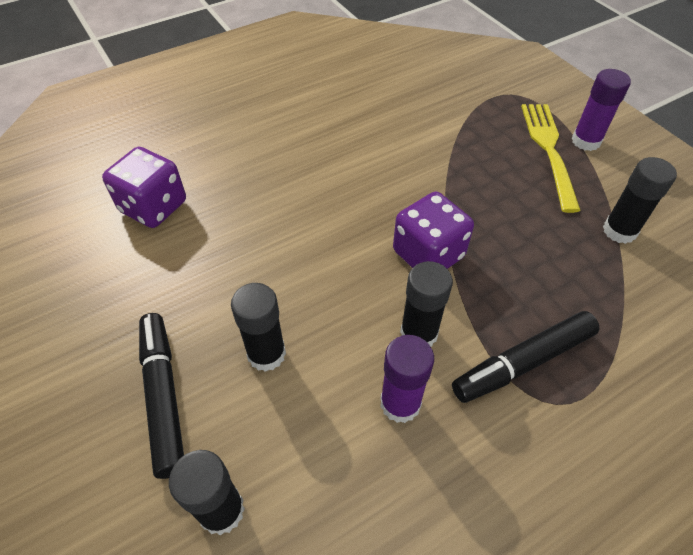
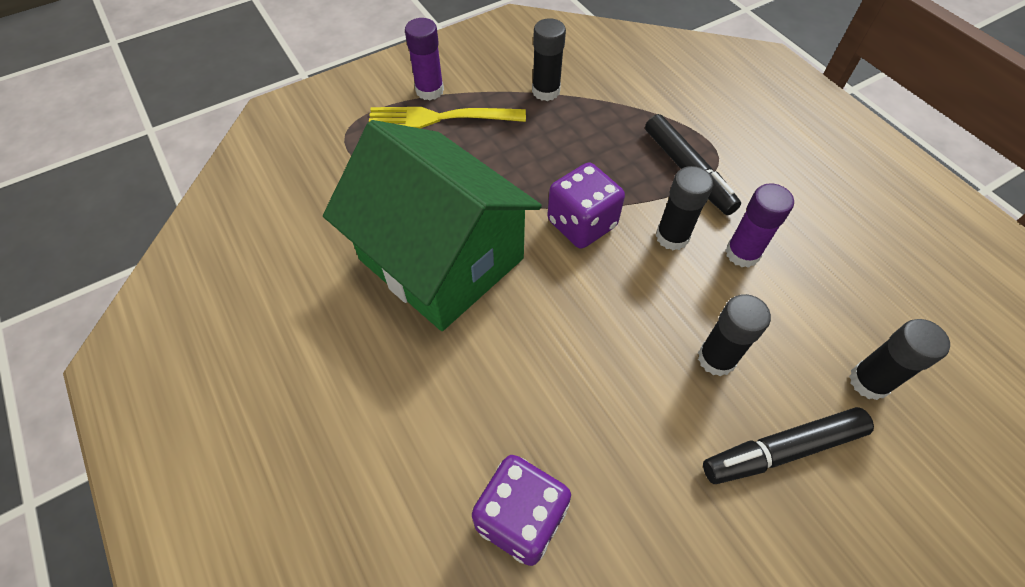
camera: 90 degrees left, 5 degrees up
(379, 158) = (441, 259): none -> green house

